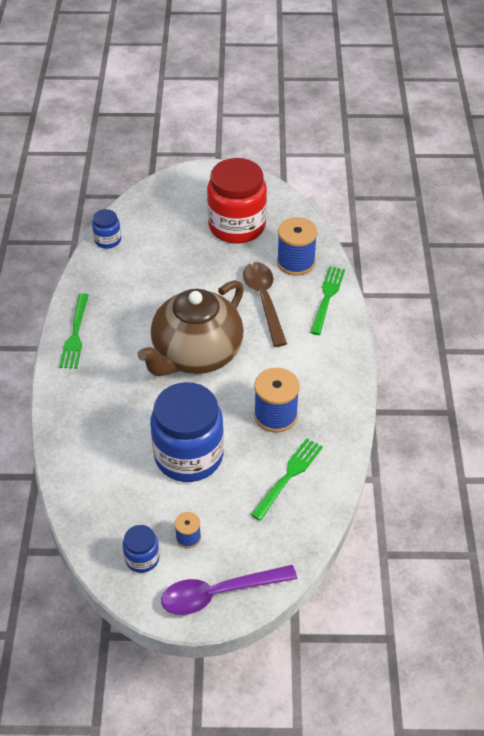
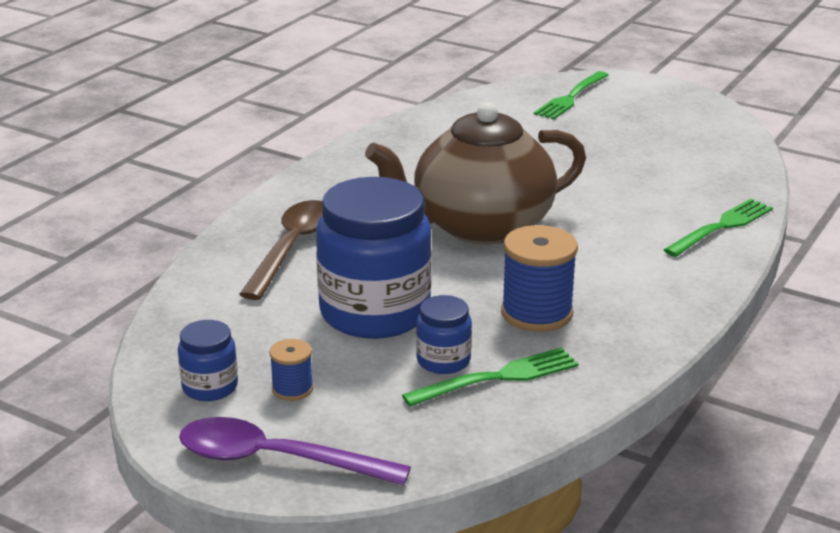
camera: 30 degrees right, 20 degrees down
(75, 334) = (342, 168): green fork -> green fork (571, 97)
(108, 240) = (463, 107): blue jar -> blue jar (443, 360)
(237, 226) = (647, 135): red jar -> none
(264, 300) = (623, 205): brown spoon -> brown spoon (292, 248)
(295, 262) = (703, 184): blue spool -> none

